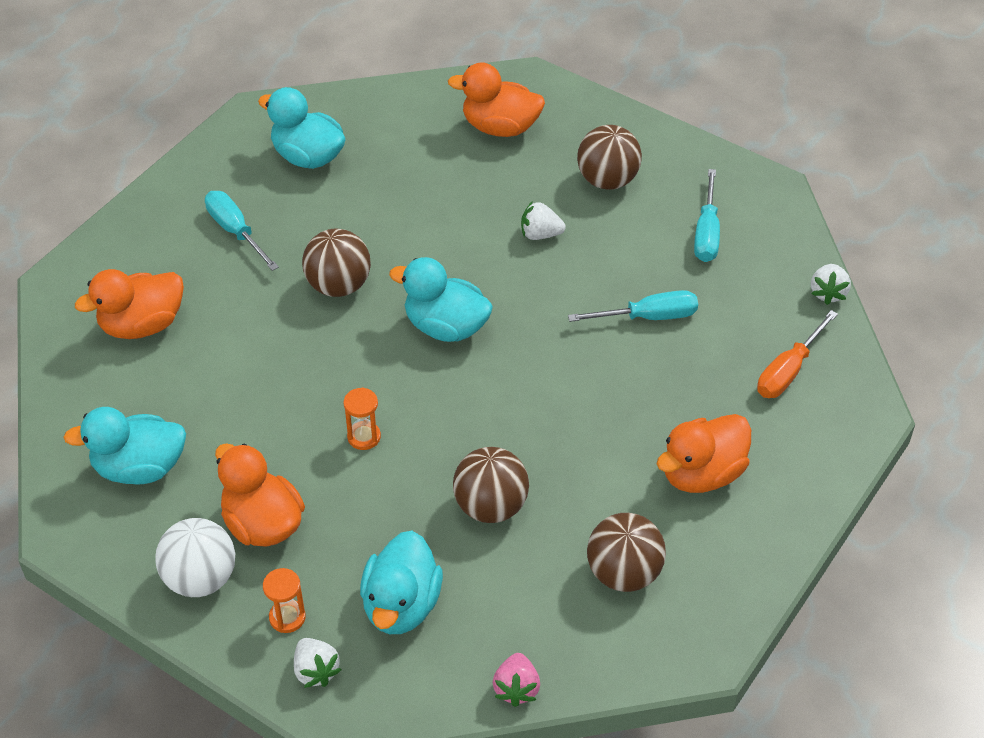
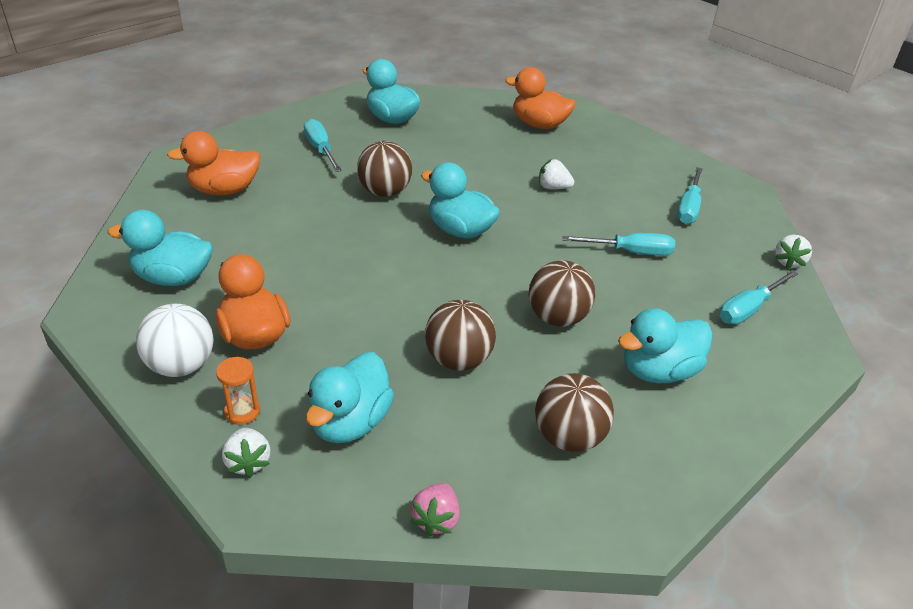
camera: 10 degrees right, 10 degrees down
(364, 437) = (366, 290): orange hourglass -> none
(607, 180) = (614, 165): brown ball -> brown ball (557, 318)
(702, 474) = (658, 371): orange duck -> turquoise duck
(788, 371) = (749, 309): orange screwdriver -> turquoise screwdriver

